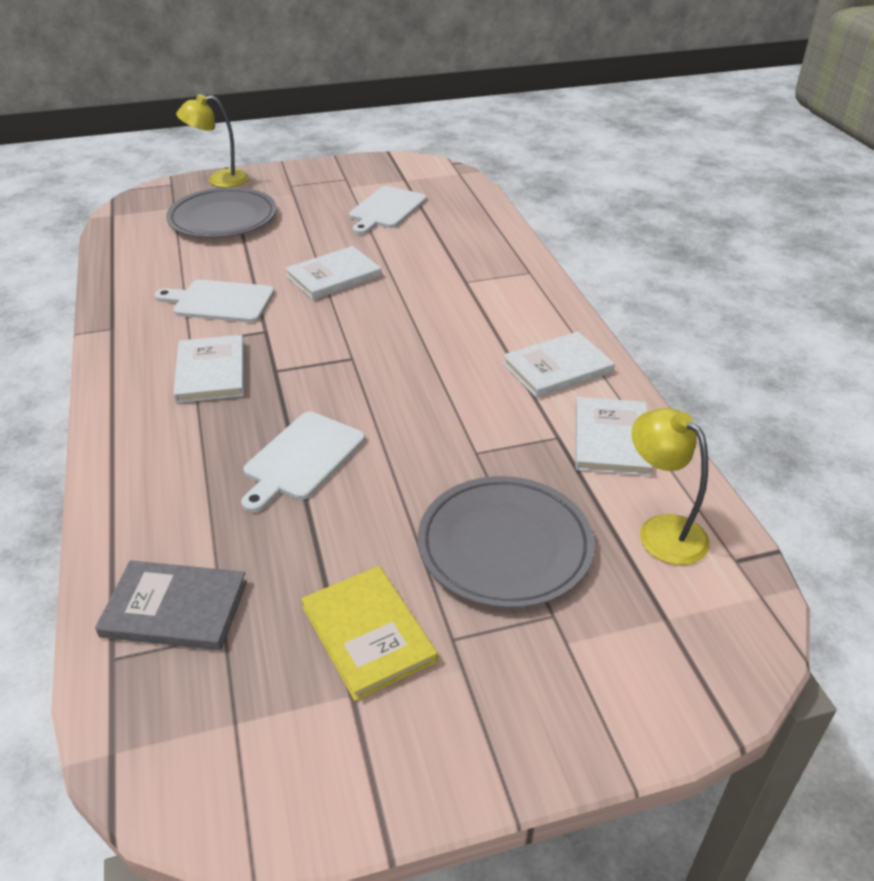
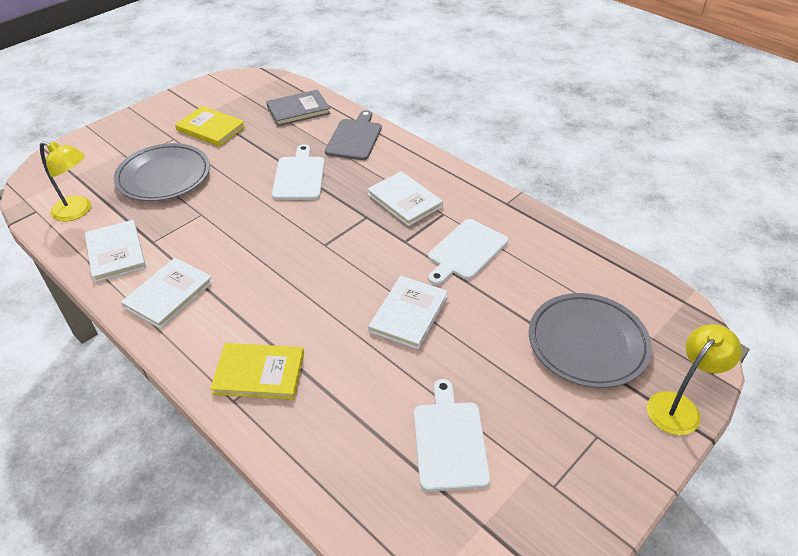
camera: 150 degrees right, 5 degrees up
(157, 494) = (354, 138): none -> grey cutting board
(220, 301) = (466, 251): white cutting board -> white cutting board turned 150 degrees clockwise
(497, 281) = (259, 373): none -> yellow book

